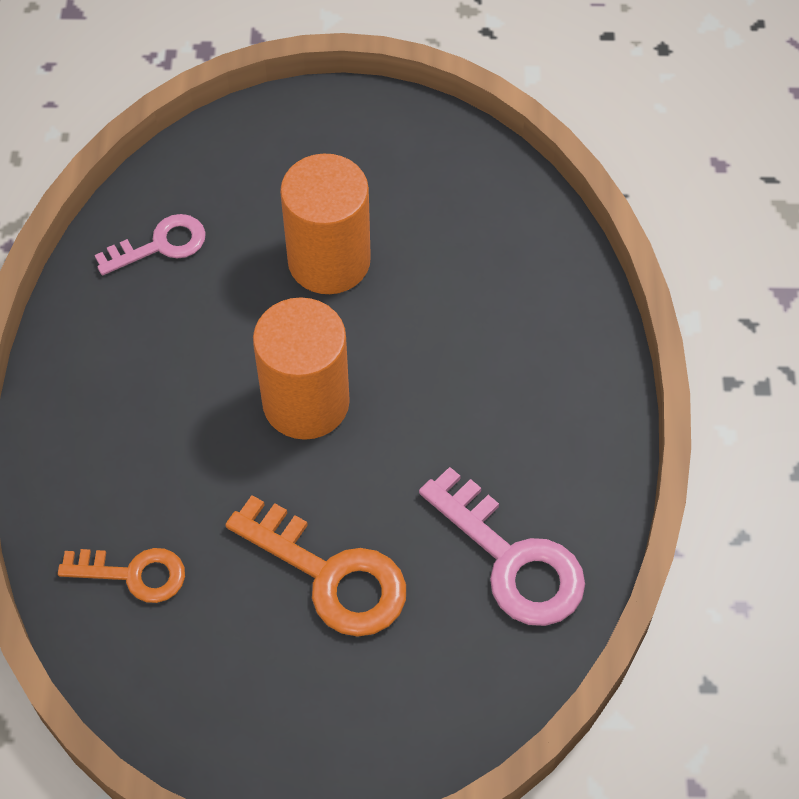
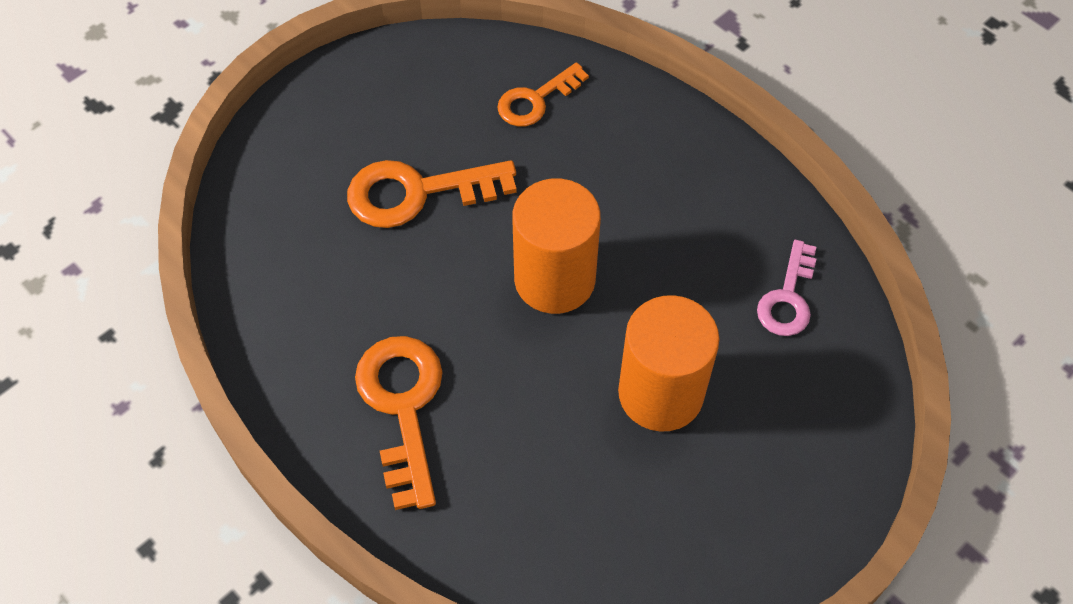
camera: 135 degrees right, 0 degrees up
(511, 559) = (308, 296): pink key -> none
(521, 405) = (403, 408): none -> orange key

